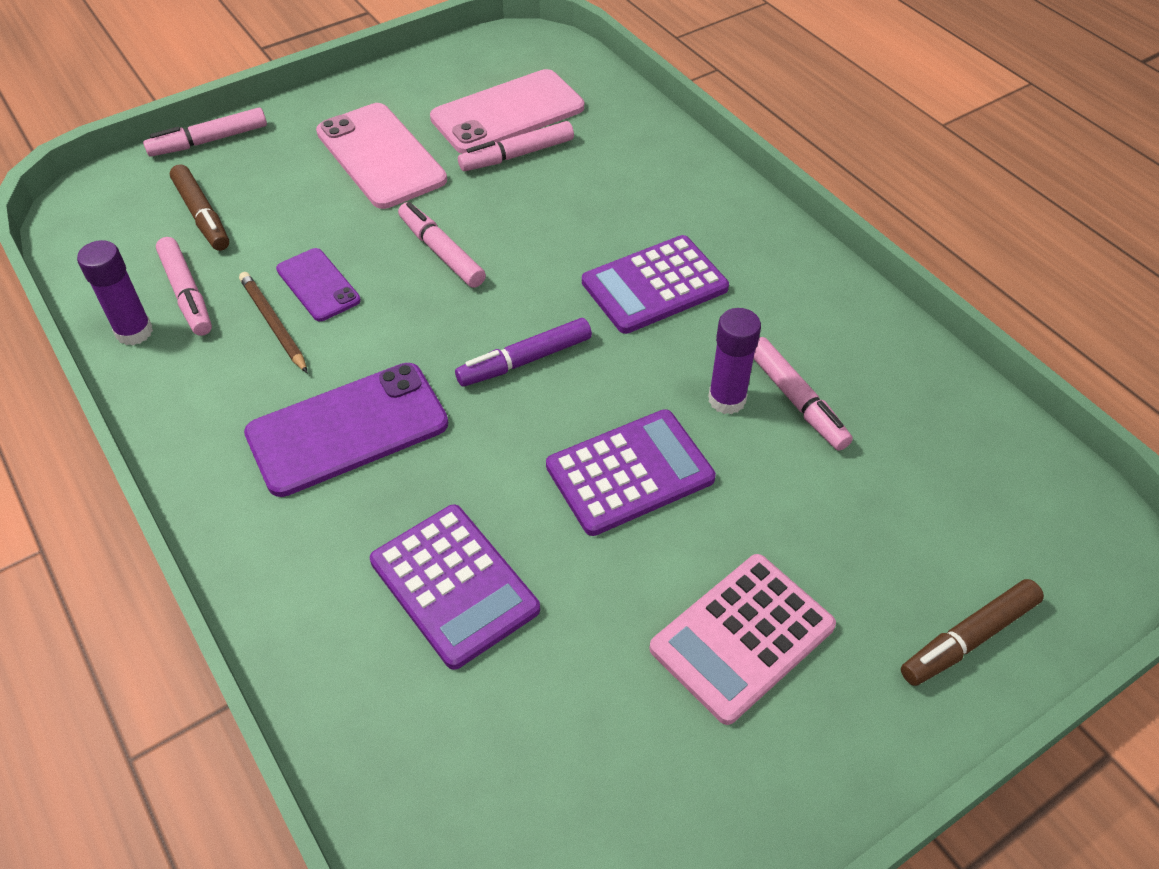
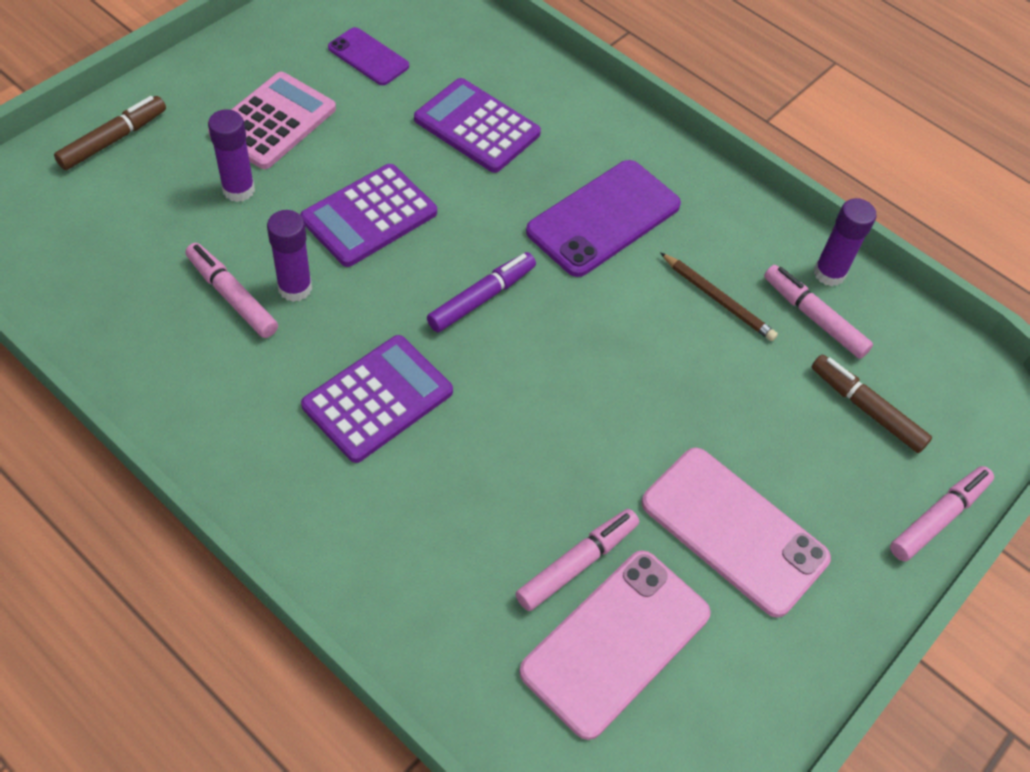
camera: 160 degrees right, 5 degrees up
(318, 285) = (703, 346): purple phone -> purple phone (368, 57)
(441, 252) = (604, 404): pink marker -> none
(791, 532) = (238, 190): none -> purple glue stick

